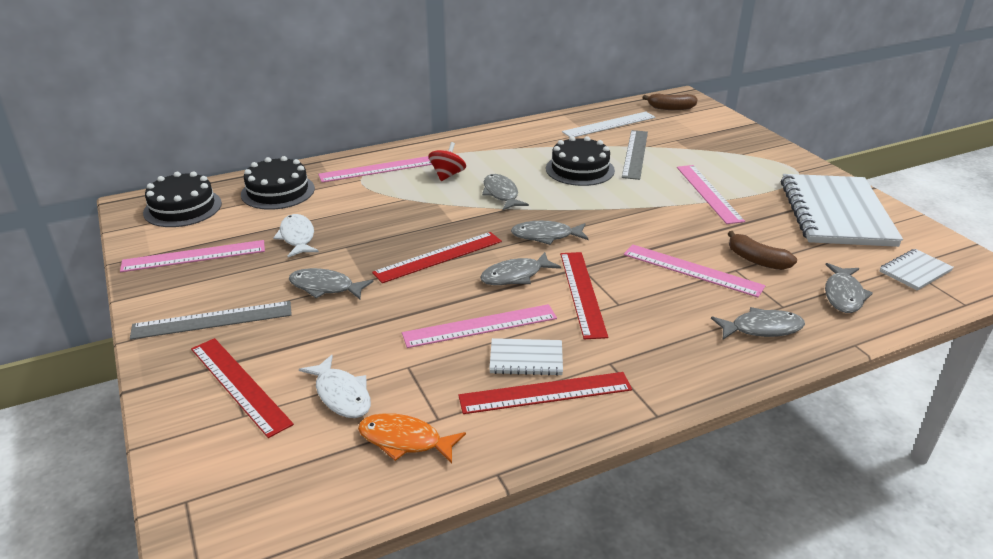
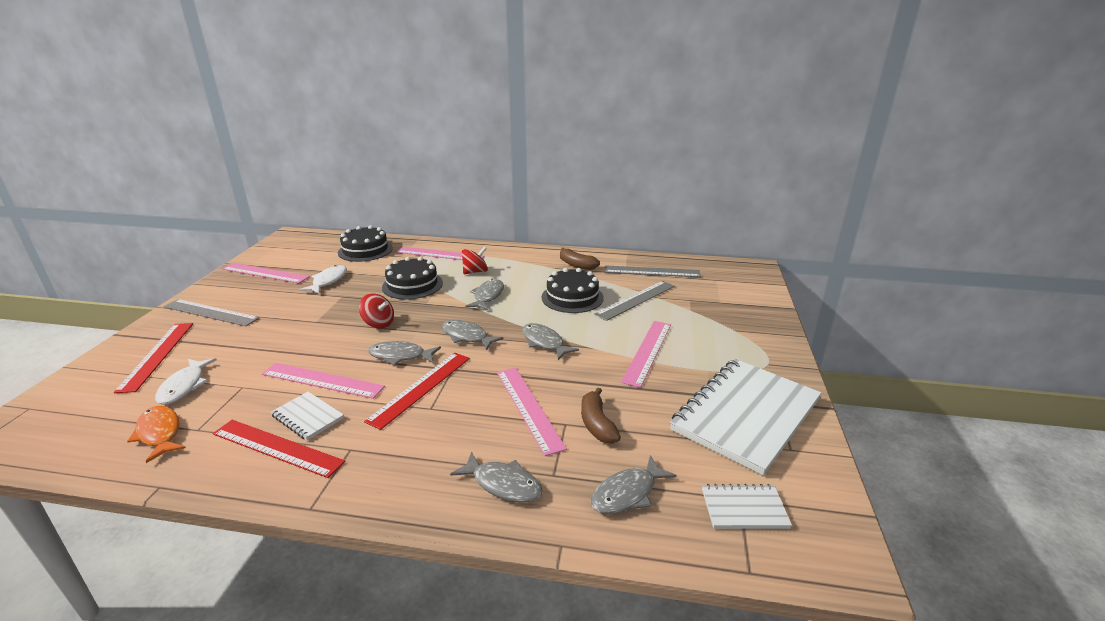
camera: 35 degrees right, 5 degrees down
(183, 208) = (306, 244): black cake -> black cake (412, 285)
(325, 287) = (289, 317): grey fish -> grey fish (544, 342)
(438, 257) = (378, 323): red ruler -> red spinning top
(609, 124) = (651, 271): white ruler -> grey ruler
(671, 108) = (728, 273): brown banana -> brown banana (577, 265)

